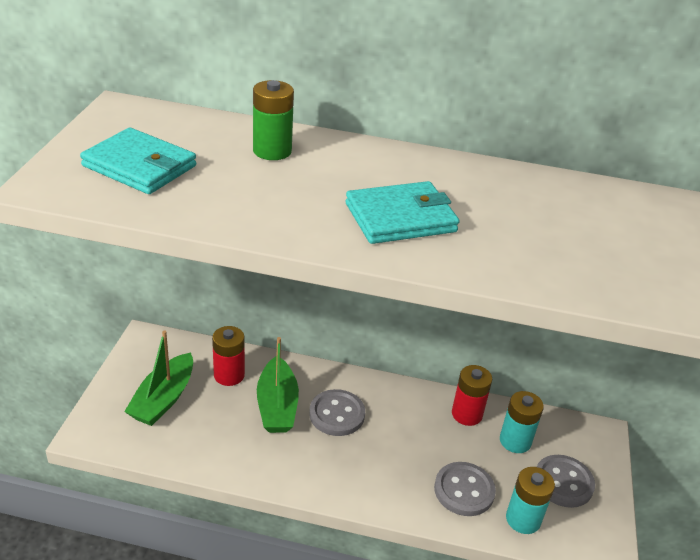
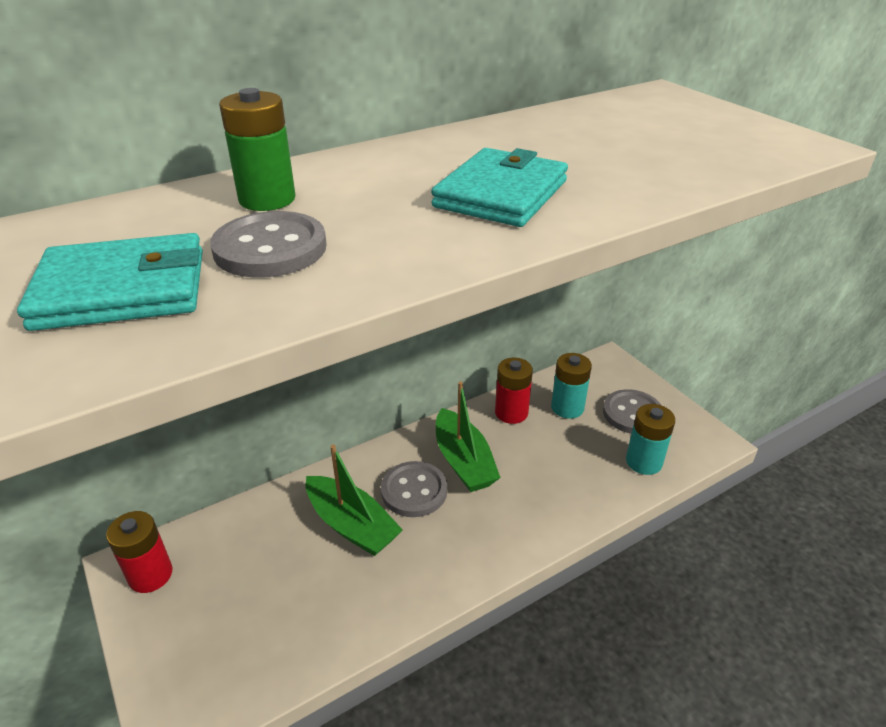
camera: 40 degrees left, 0 degrees up
(163, 399) = (224, 612): green boat -> green boat (463, 461)
(229, 375) = (269, 533): red battery -> red battery (150, 575)
(464, 490) = (582, 473): grey button -> grey button (270, 248)

